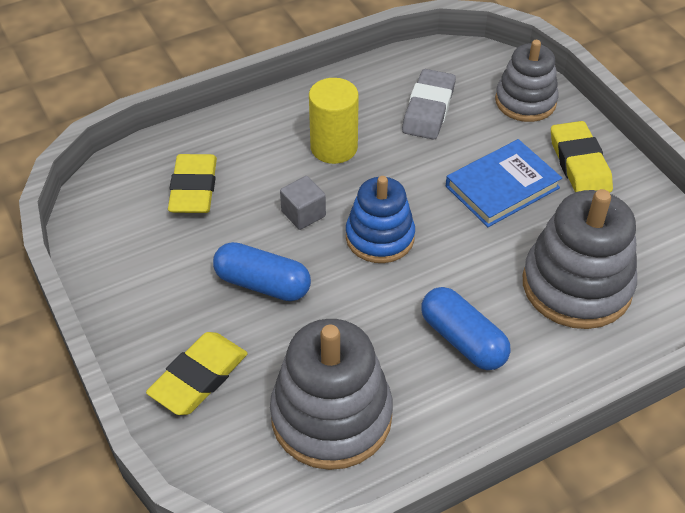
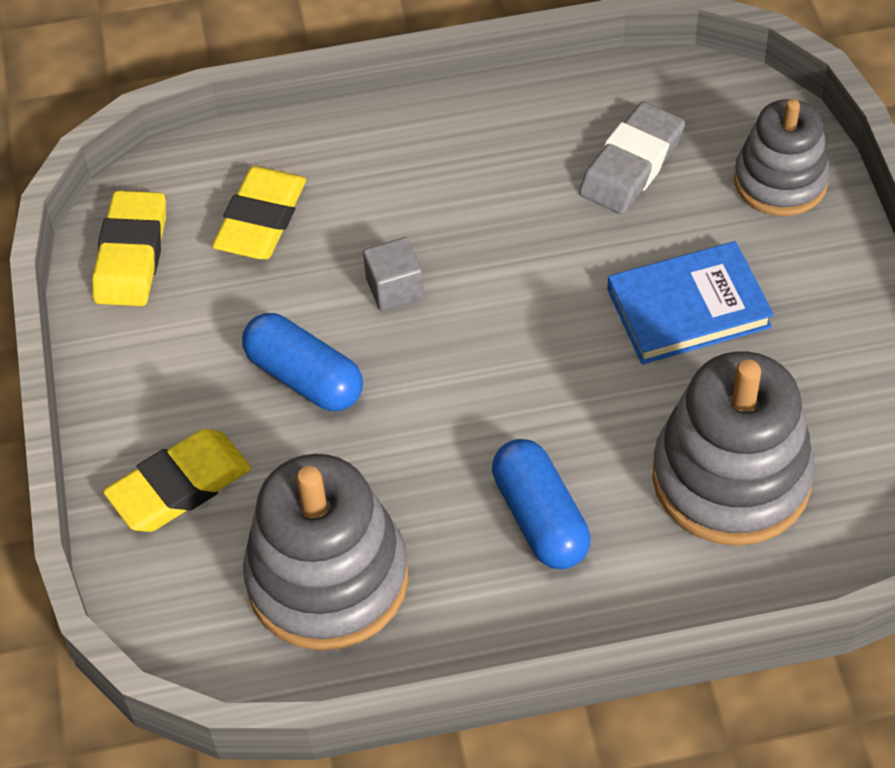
camera: 20 degrees right, 5 degrees up
(334, 147) = (473, 197): yellow cylinder -> none
(380, 237) = (486, 346): blue stacking toy -> none
(579, 164) = (817, 297): yellow eraser -> yellow eraser (131, 255)

